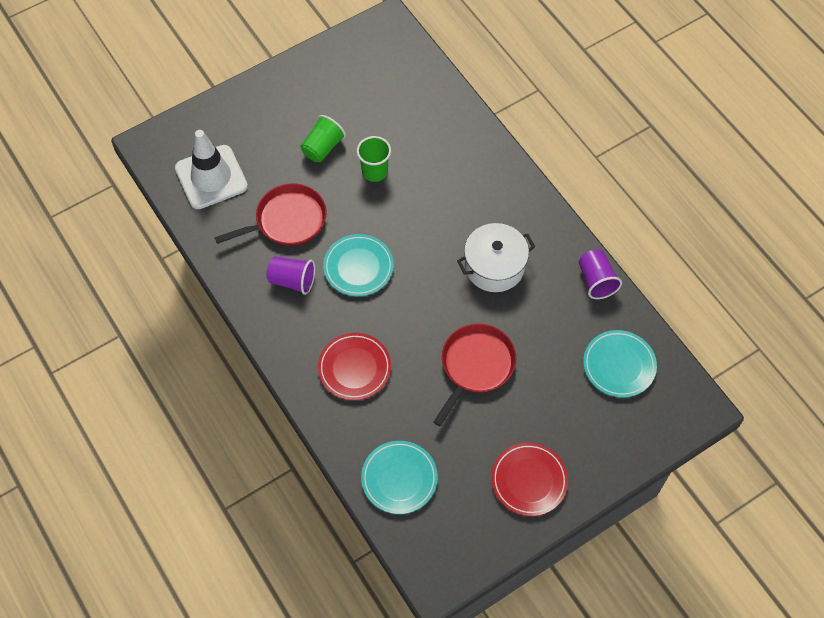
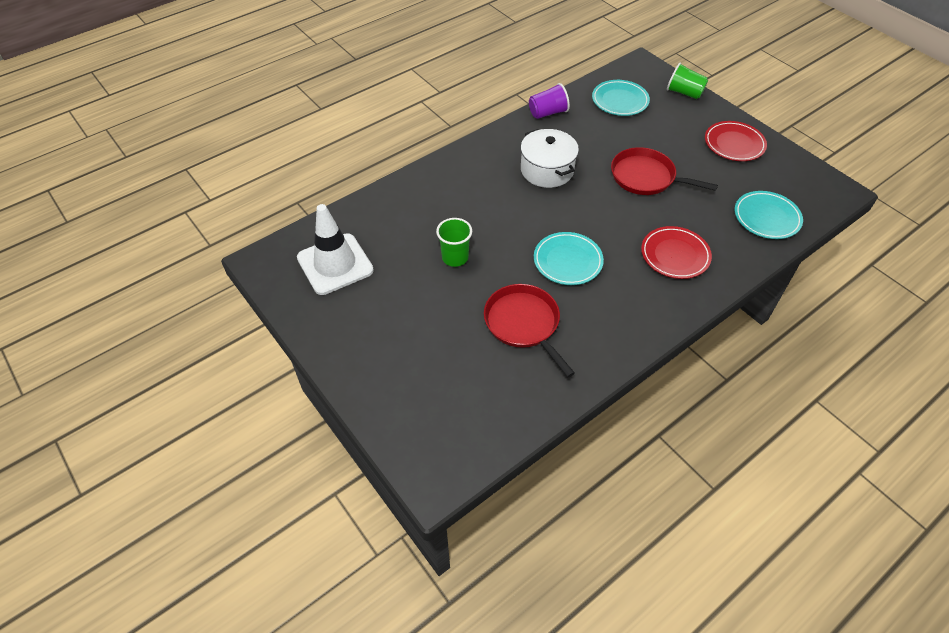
camera: 95 degrees left, 10 degrees down
(211, 177) = (477, 403): white traffic cone -> white traffic cone (335, 264)
(292, 280) = (594, 311): purple cup -> none
(323, 147) = (428, 302): green cup -> green cup (684, 93)

